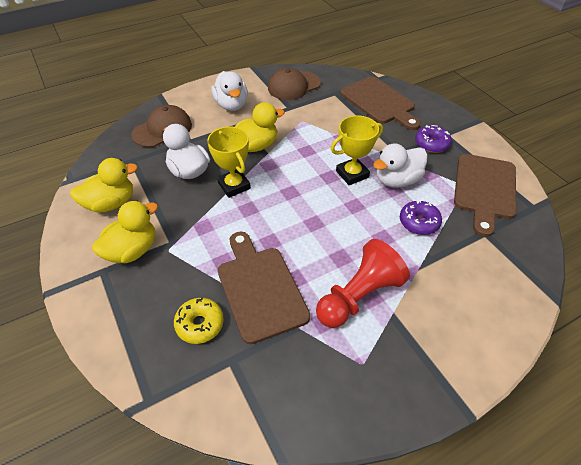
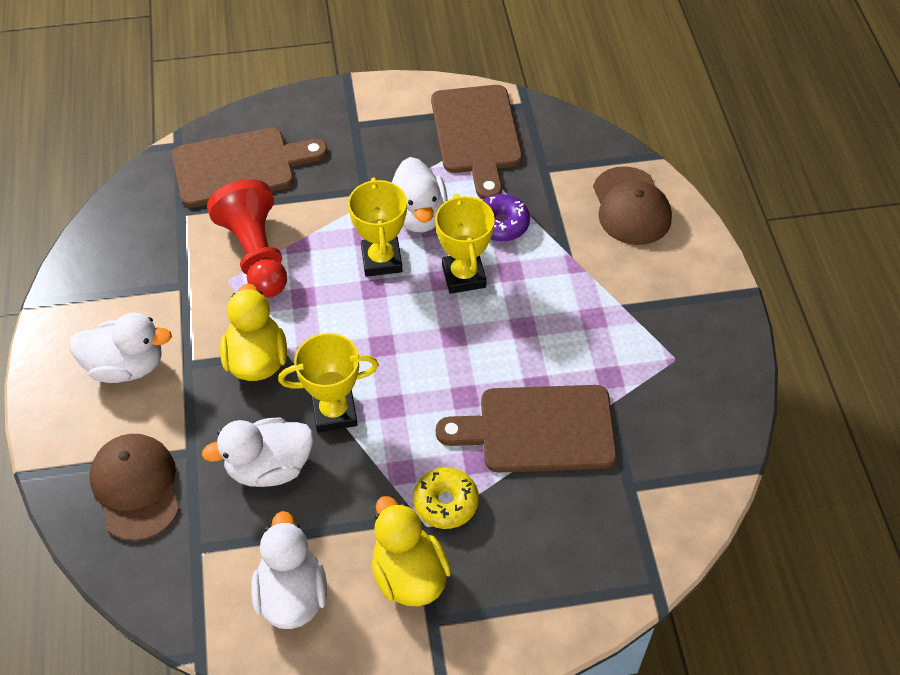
camera: 70 degrees left, 5 degrees up
(111, 203) = (292, 595): yellow duck -> white duck
(200, 324) = (568, 510): yellow donut -> yellow donut (445, 503)
(293, 86) = (126, 261): brown cap -> brown cap (631, 206)
(359, 296) = (588, 329): red pawn -> red pawn (256, 254)
(363, 215) = (463, 276): none -> yellow trophy
(431, 144) = (367, 148): purple donut -> none
(484, 189) = (477, 135): brown cutting board -> brown cutting board turned 45 degrees clockwise

